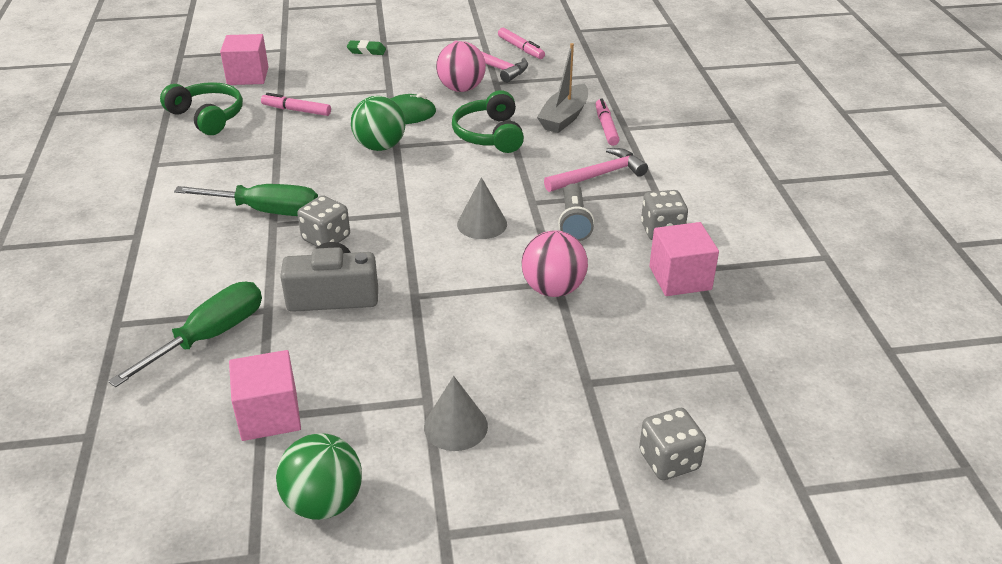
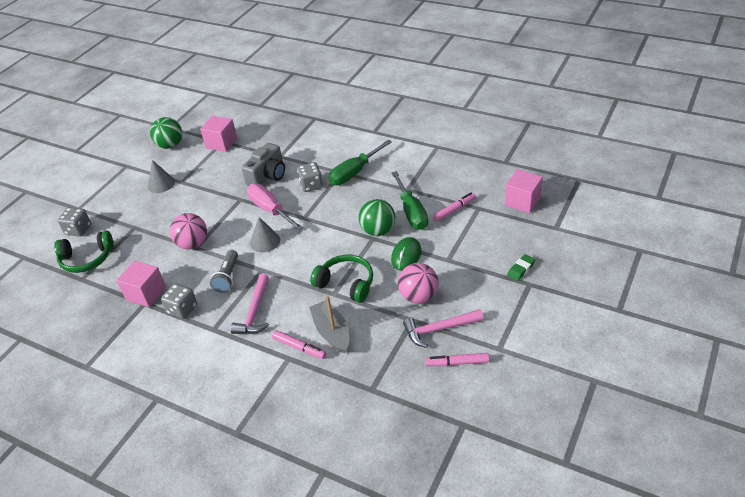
camera: 130 degrees right, 5 degrees up
(207, 117) = (477, 173): green headphones -> green headphones (87, 259)
(209, 337) = (280, 138): green screwdriver -> green screwdriver (411, 212)
(414, 251) = (270, 210): none -> pink screwdriver
(574, 222) = (227, 277): grey flashlight -> grey flashlight turned 120 degrees counterclockwise

